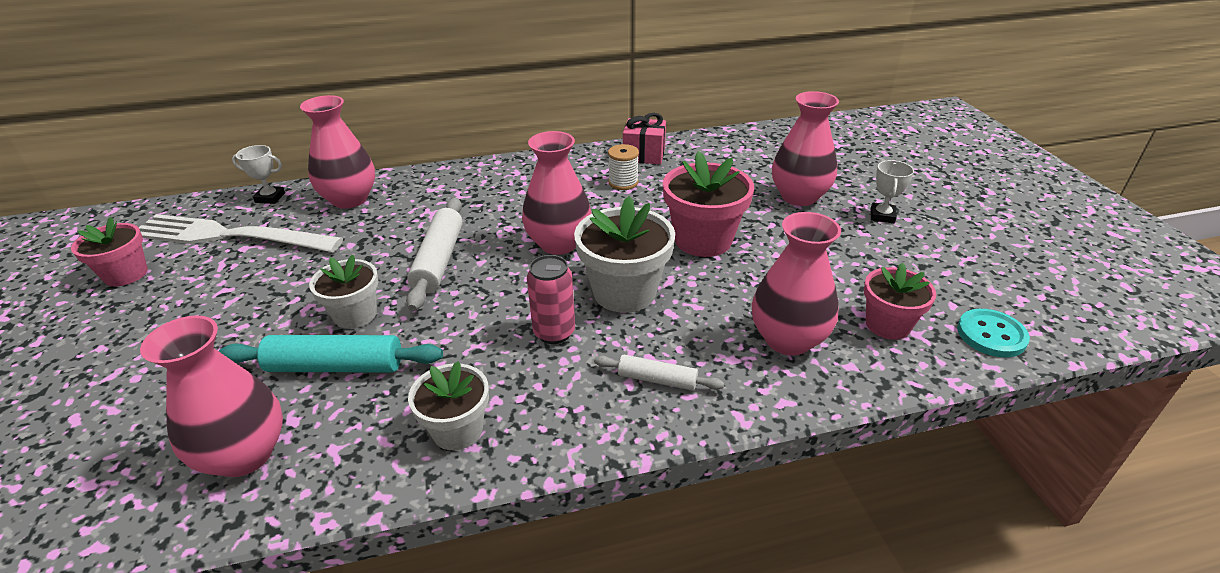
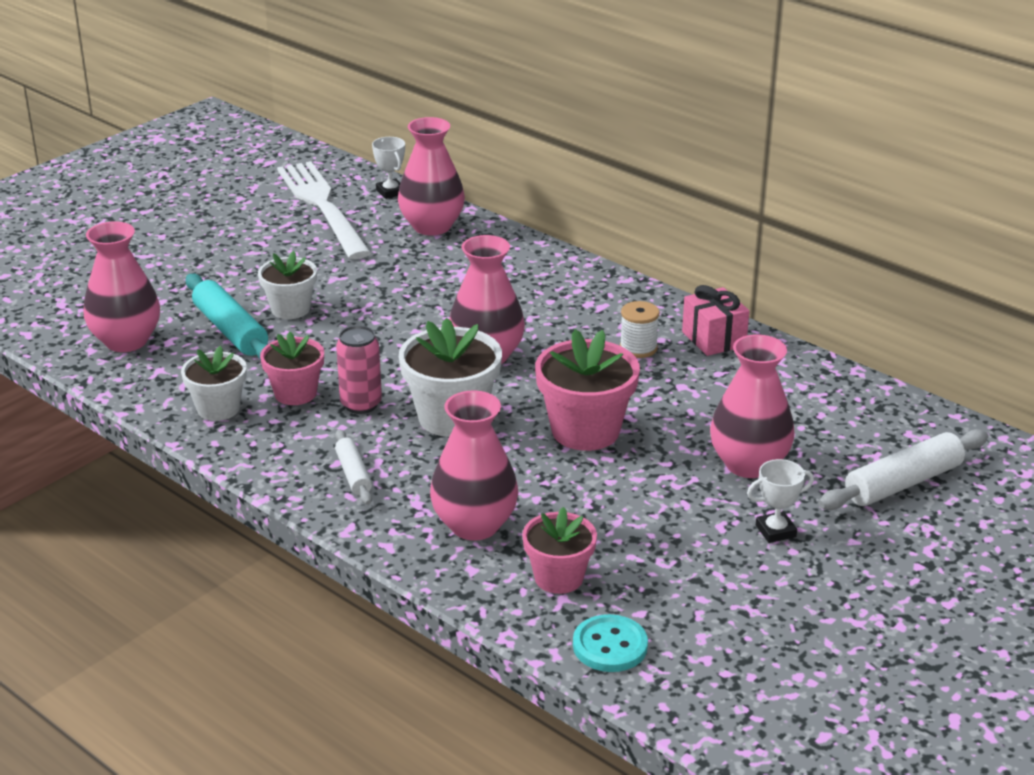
camera: 55 degrees right, 5 degrees down
(126, 274) = (236, 196): pink flower pot -> pink flower pot (295, 393)
(439, 260) = (395, 310): white rolling pin -> white rolling pin (903, 483)

